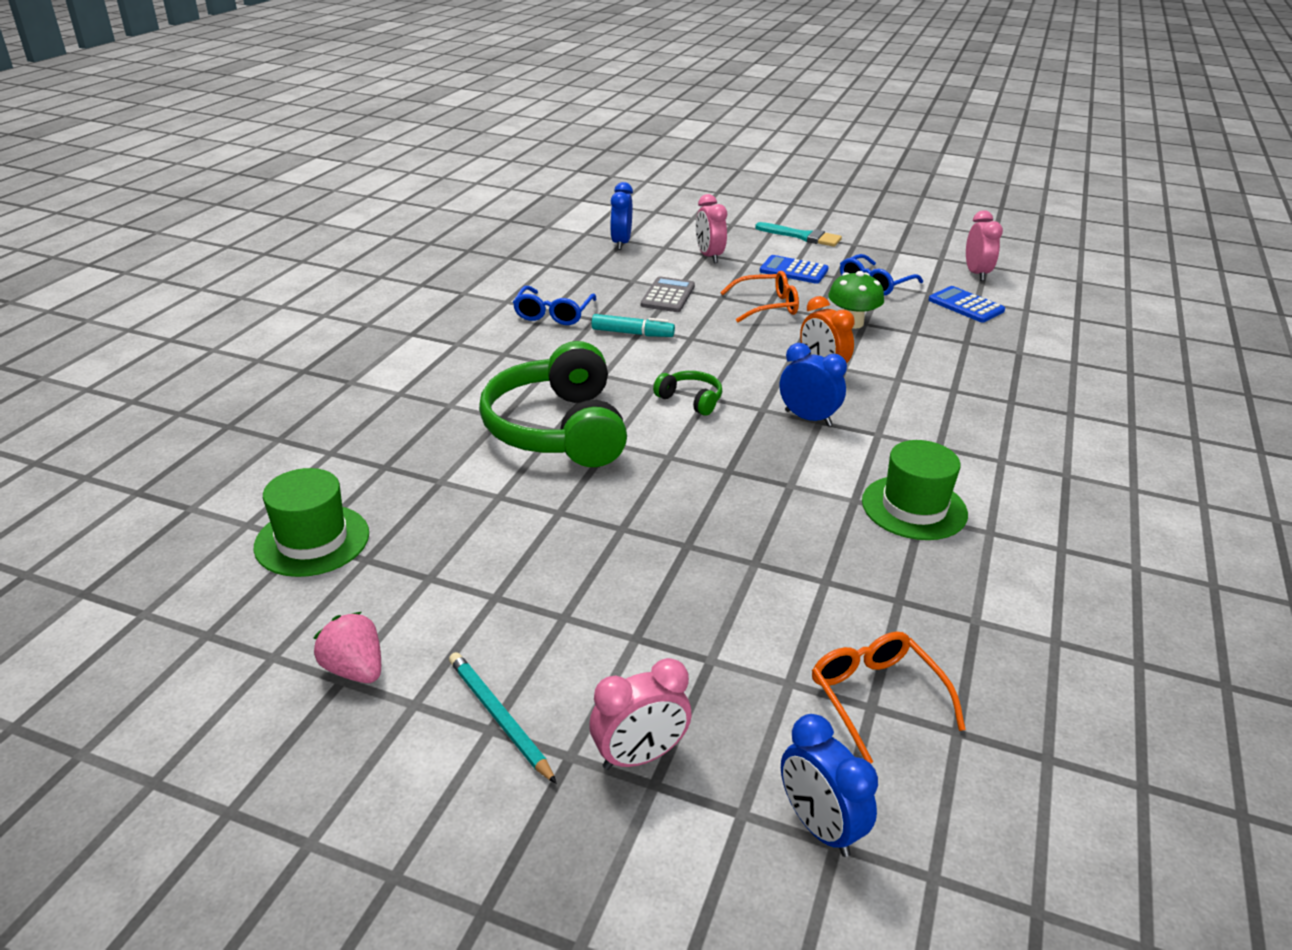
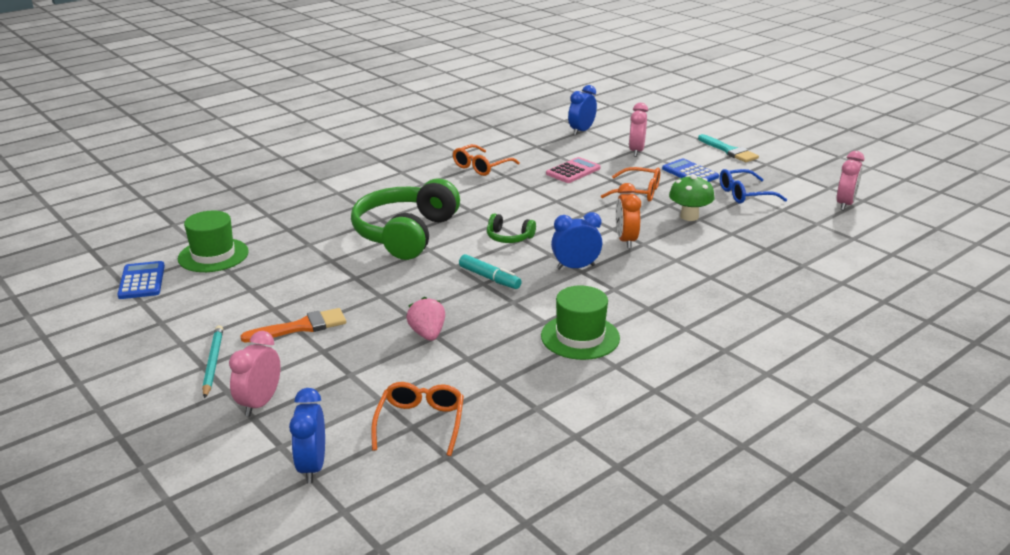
camera: 30 degrees right, 5 degrees down
(355, 669) = (171, 320): pink strawberry -> pink strawberry (427, 334)
(553, 314) = (481, 167): blue glasses -> orange glasses
(567, 612) = (301, 327): none -> orange brush
(632, 333) = (519, 189): turquoise marker -> turquoise marker (489, 278)
(639, 756) = (260, 403): pink clock -> pink clock turned 105 degrees clockwise
(668, 296) = (573, 171): grey calculator -> pink calculator
(690, 400) = (509, 237): green headphones -> green headphones turned 135 degrees clockwise
(808, 418) = (575, 267): blue clock -> blue clock turned 75 degrees counterclockwise
(966, 305) = (802, 224): blue calculator -> blue calculator (142, 281)

